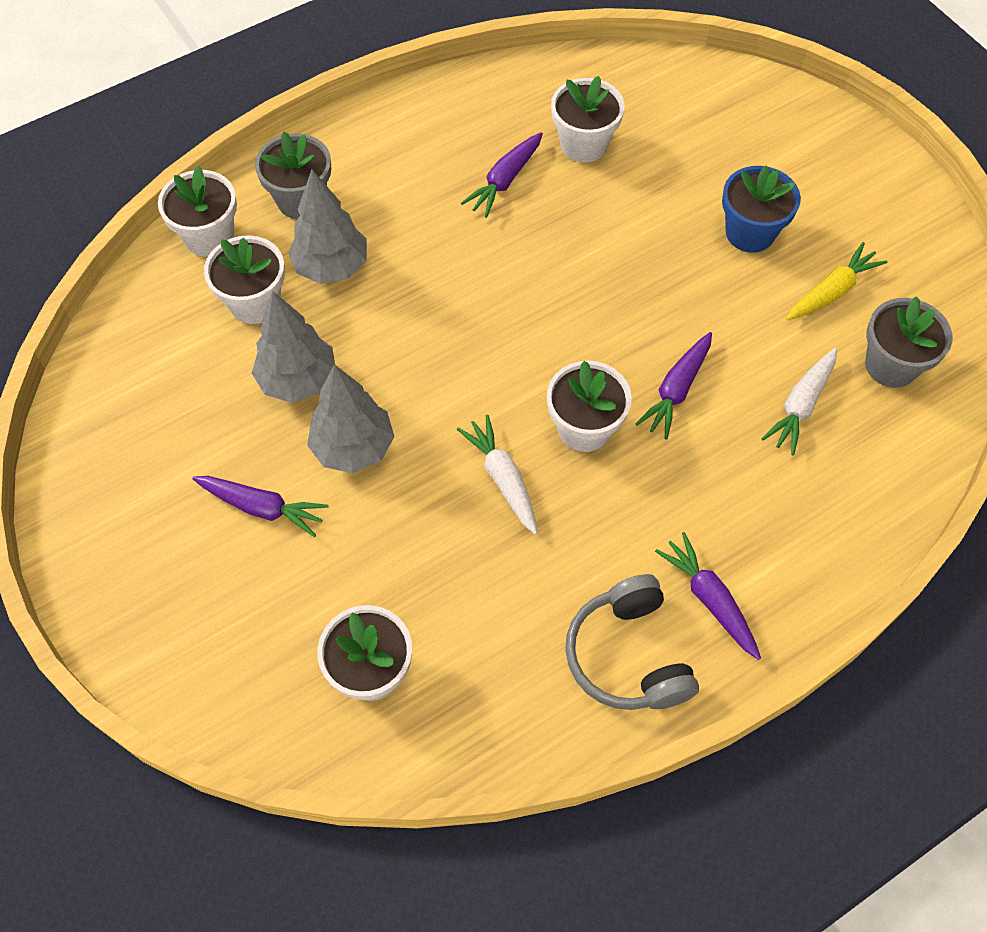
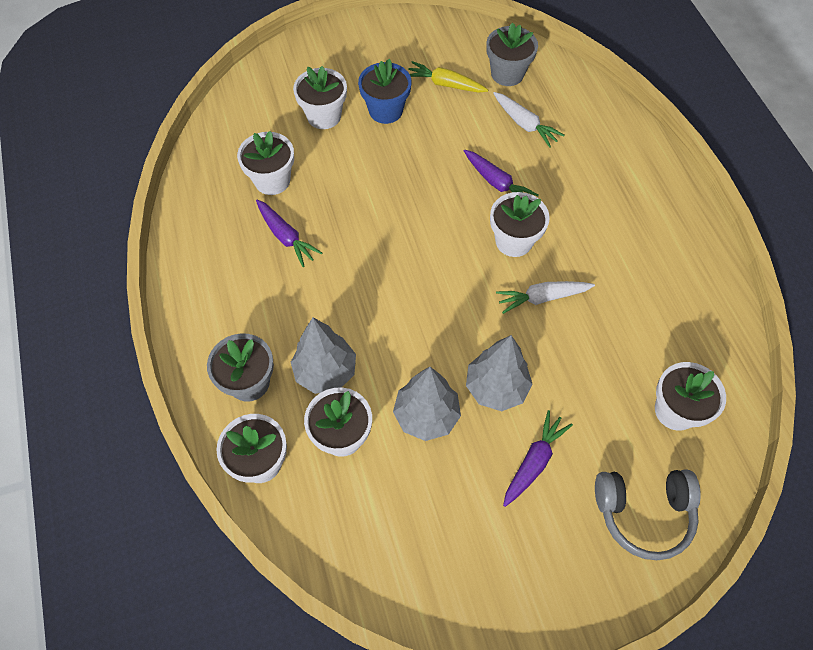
camera: 75 degrees left, 0 degrees up
(628, 655) = (681, 259): grey headphones -> grey headphones (643, 513)
(709, 168) = (324, 116): none -> white flower pot
(709, 599) = (649, 207): purple carrot -> none
(831, 291) = (445, 84): yellow carrot -> yellow carrot turned 45 degrees counterclockwise

